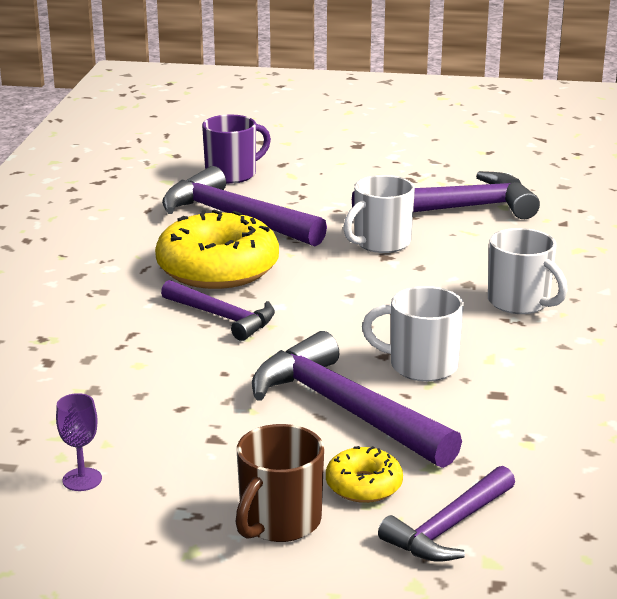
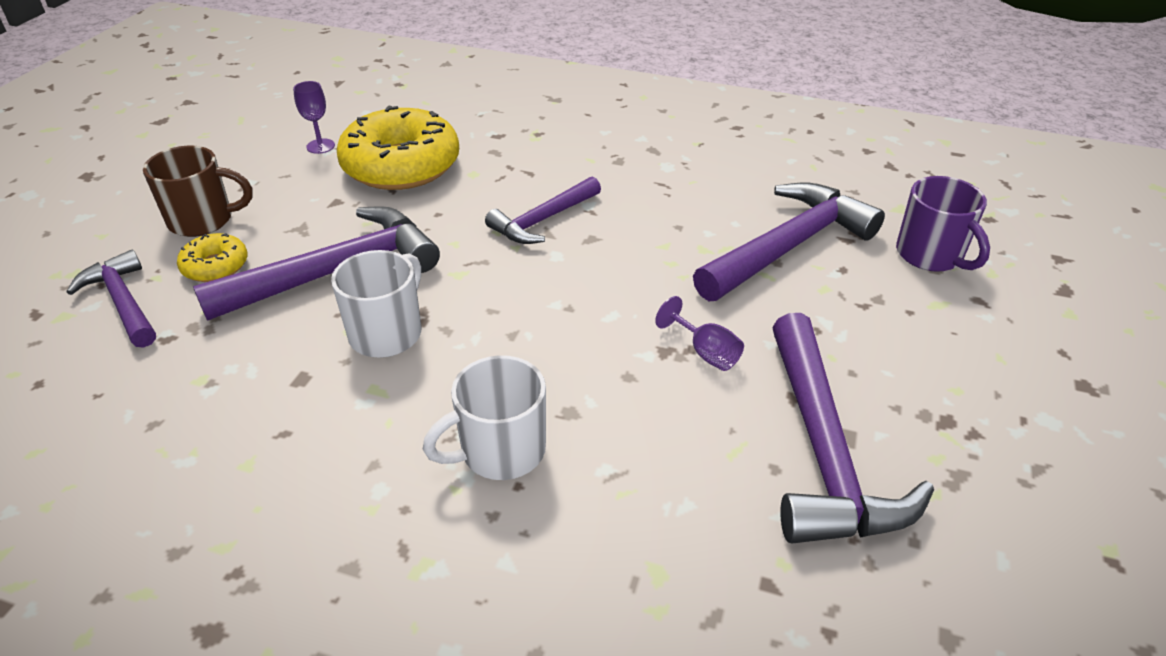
camera: 100 degrees right, 15 degrees up
(218, 269) = (653, 225): yellow donut -> yellow donut (401, 165)
(279, 522) = (203, 220): brown mug -> brown mug turned 135 degrees clockwise
(380, 243) = (705, 353): white mug -> purple goblet

